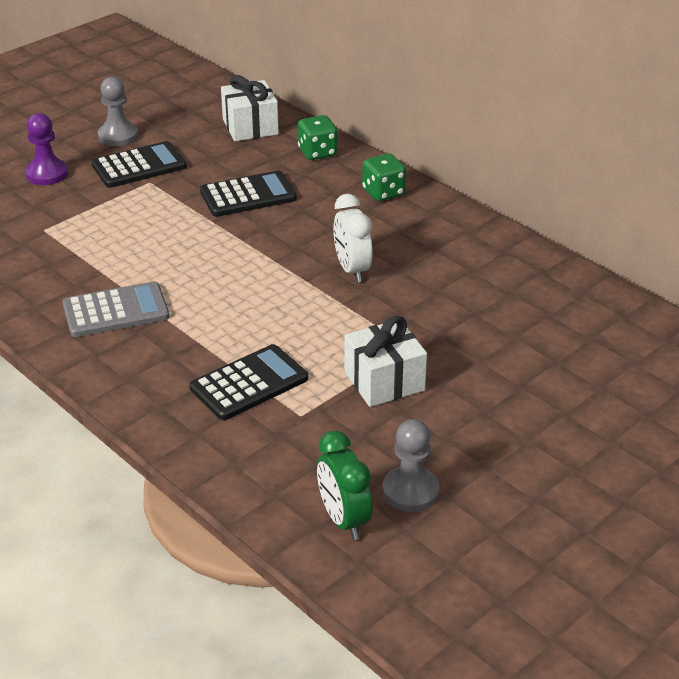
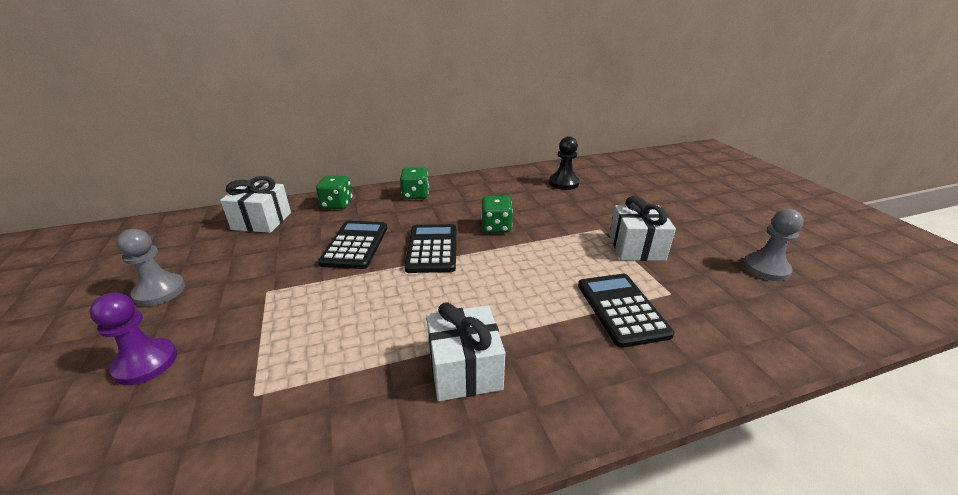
camera: 65 degrees left, 5 degrees down
(116, 311) = (464, 369): grey calculator -> white gift
(139, 166) = (231, 291): black calculator -> black calculator (432, 249)
(343, 520) = (807, 305): green clock -> none
(352, 270) = (496, 227): white clock -> green dice
(525, 295) = (563, 183): none -> black pawn

